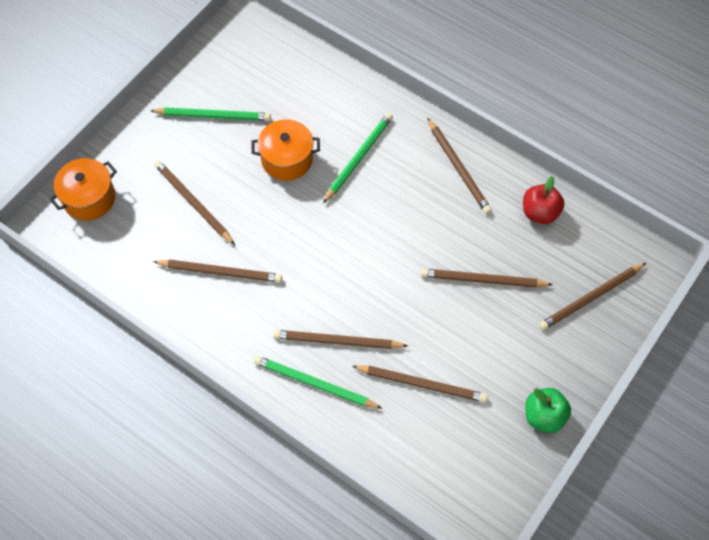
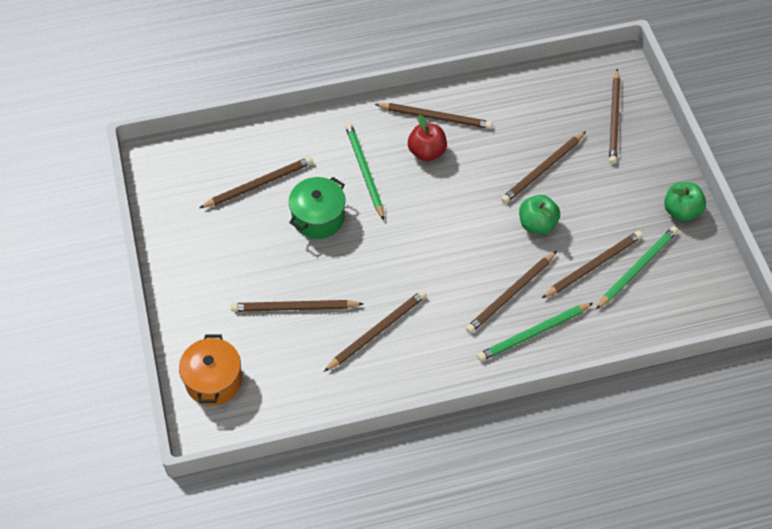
camera: 50 degrees left, 5 degrees down
(213, 116) = (225, 239): green pencil -> green pencil (637, 268)
(281, 100) = (259, 184): none -> brown pencil
(287, 159) = (318, 218): orange pot -> green pot
(423, 314) = (537, 224): none -> green apple
(540, 212) = (520, 98): red apple -> red apple (427, 152)

